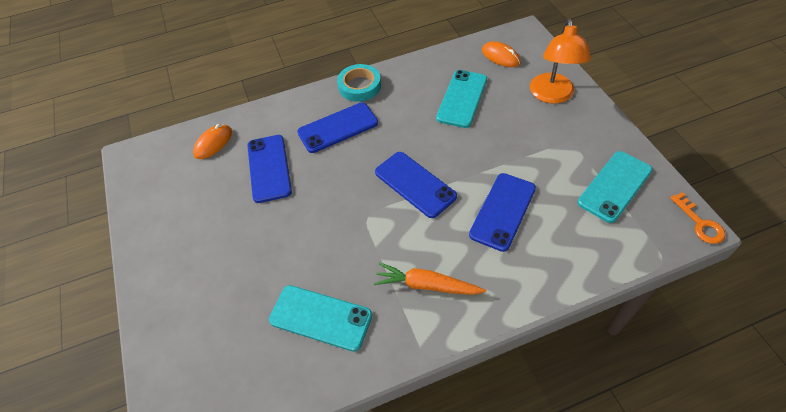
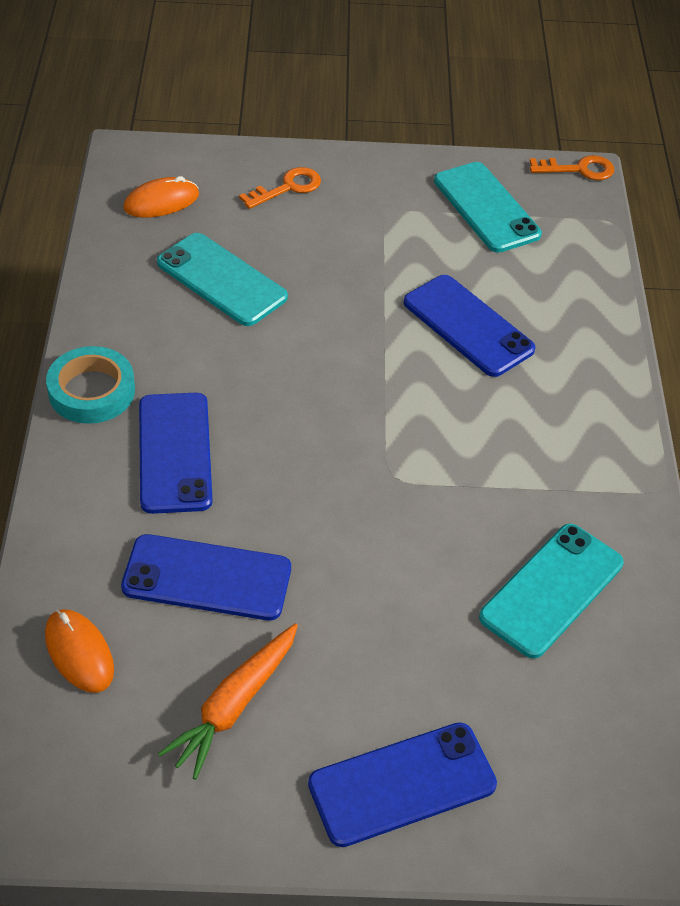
camera: 75 degrees left, 5 degrees down
(415, 184) = (364, 398): blue phone -> blue phone (402, 784)
(427, 285) = (551, 451): orange carrot -> orange carrot (234, 705)
(552, 95) = (287, 188): orange lamp -> orange key

